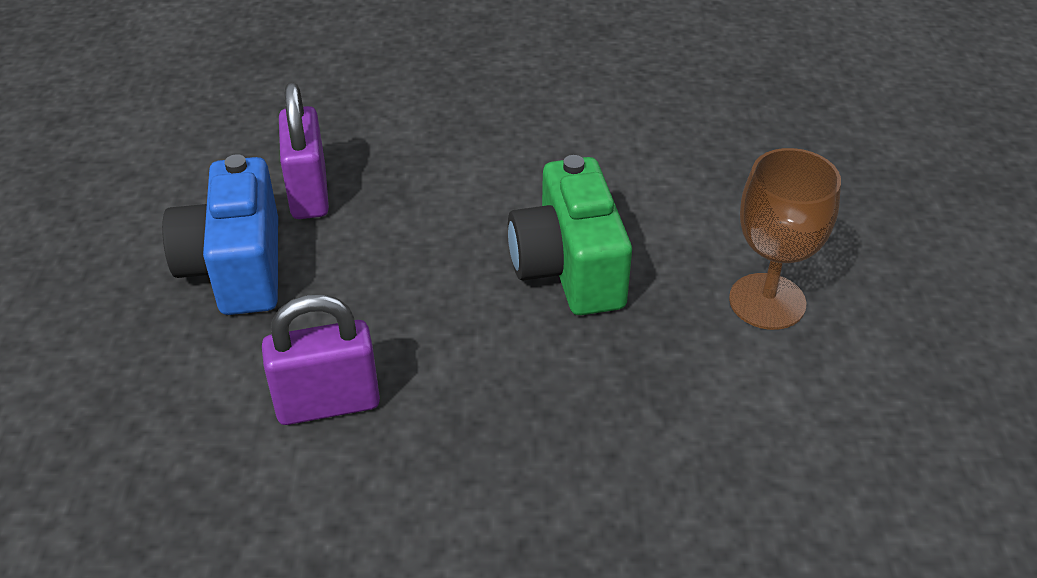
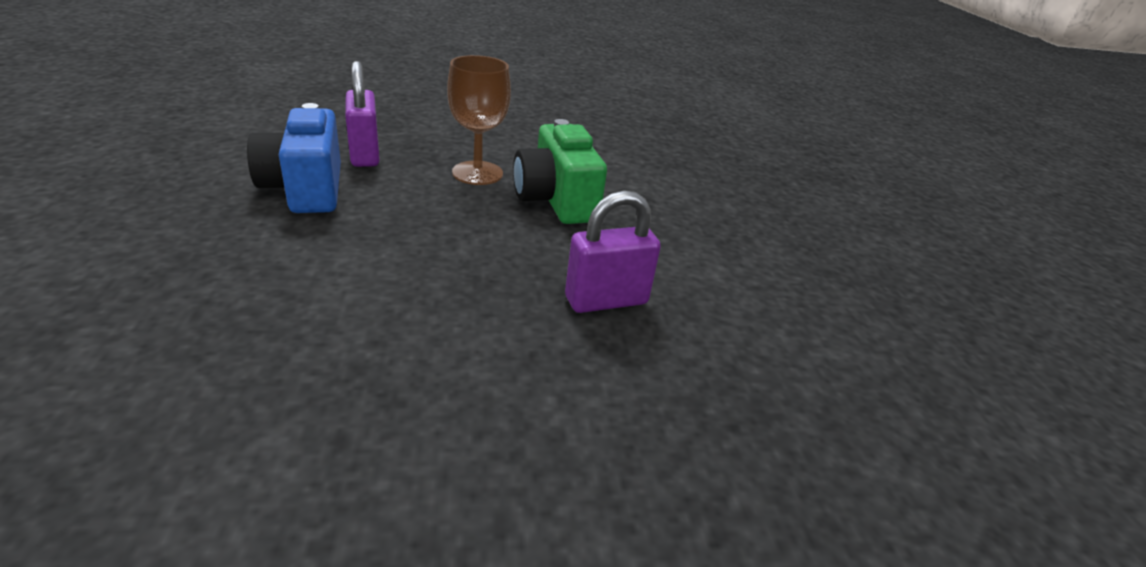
camera: 10 degrees left, 10 degrees down
(328, 403) = (373, 266): purple padlock -> purple padlock (606, 300)
(767, 301) = (696, 223): brown goblet -> brown goblet (477, 173)

